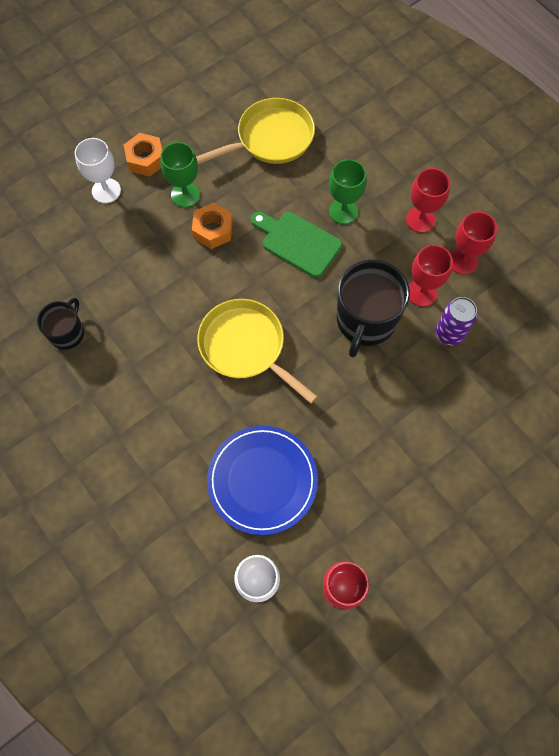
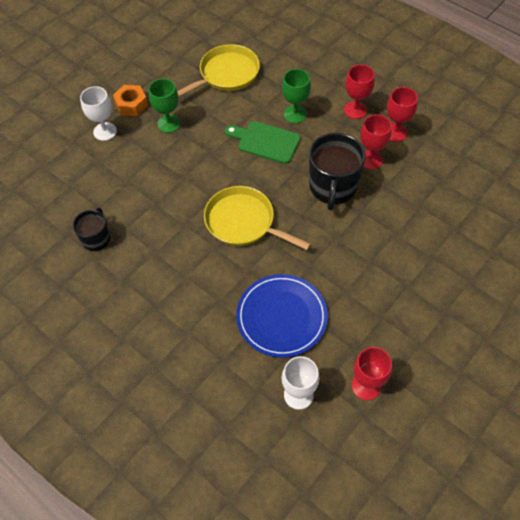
camera: 10 degrees left, 10 degrees down
(213, 230) = (197, 144): orange nut -> none
(449, 333) = (399, 184): purple can -> none

